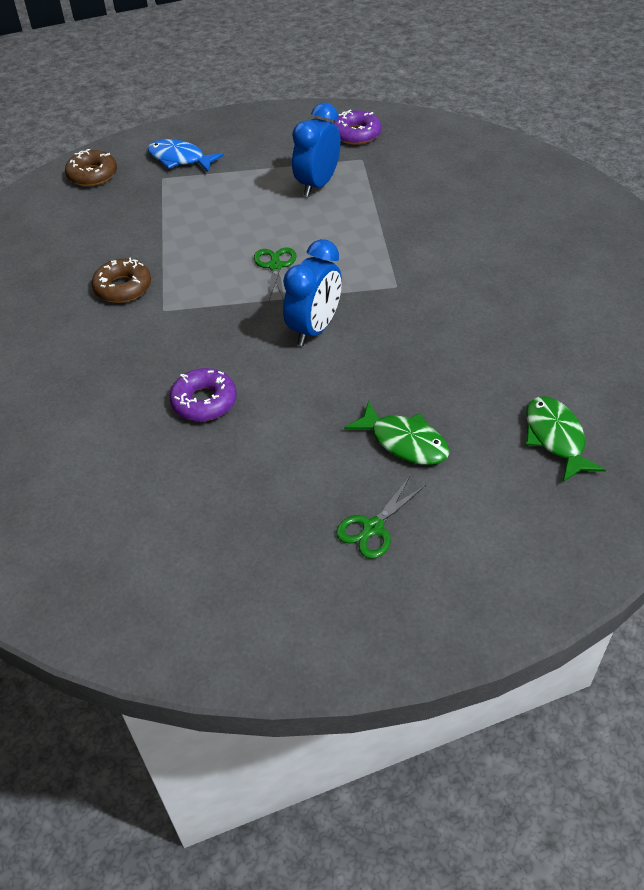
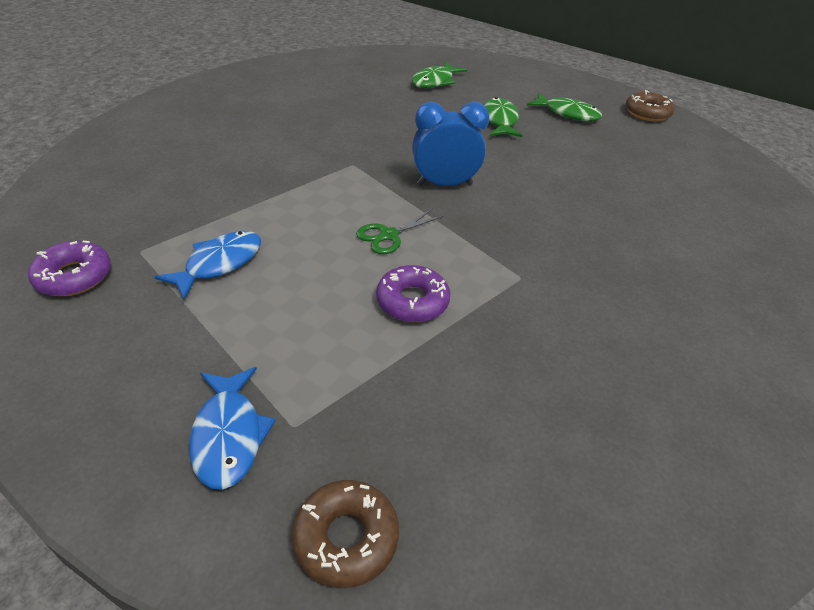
camera: 130 degrees left, 5 degrees down
(123, 287) = (528, 325): brown donut -> brown donut (647, 113)
(204, 401) = (577, 204): purple donut -> purple donut (412, 301)
(317, 185) = (219, 264): blue clock -> blue fish
(373, 528) = (567, 113): green scissors -> green fish

